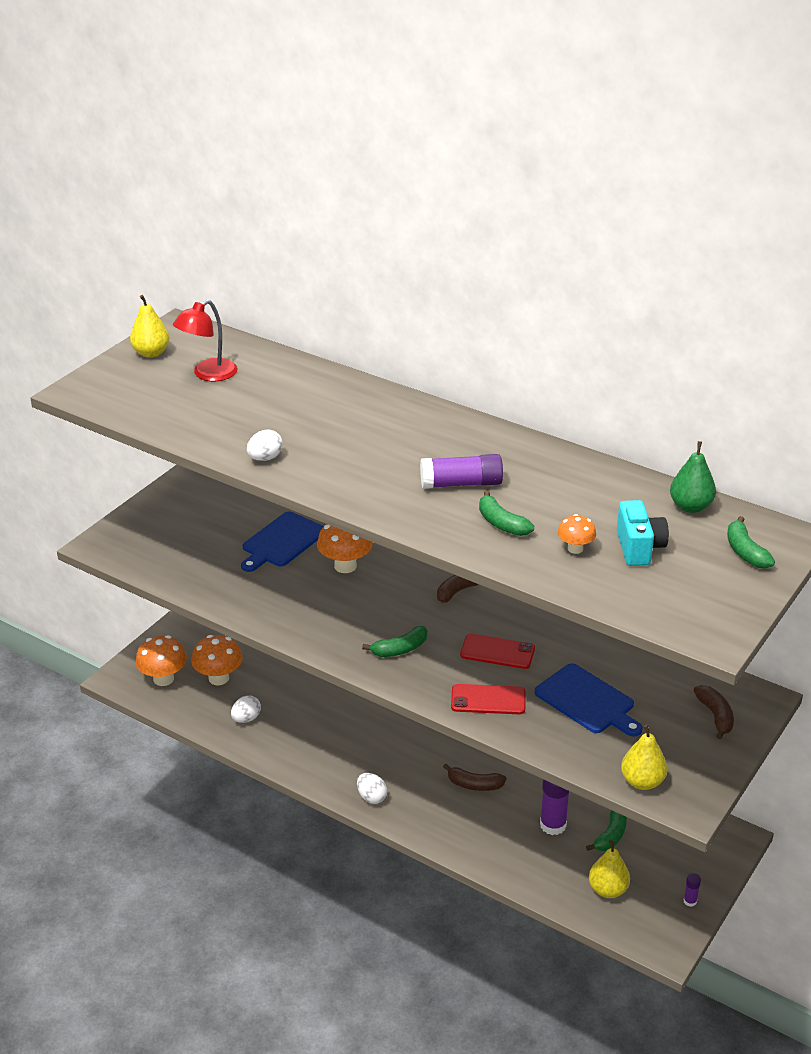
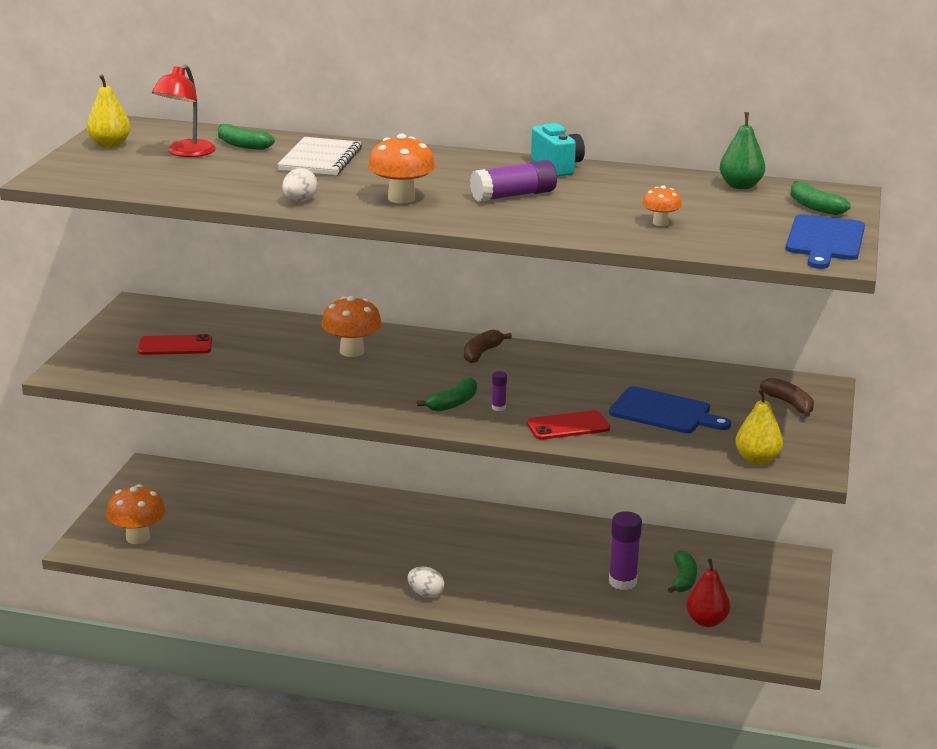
camera: 20 degrees left, 10 degrees down
(218, 678) = (200, 527): orange mushroom -> orange mushroom (401, 198)
(246, 718) = (251, 555): white egg -> none
(282, 541) = (271, 342): blue cutting board -> blue cutting board (824, 240)
(318, 402) = (320, 159): none -> white notebook
(474, 785) = (525, 565): brown banana -> none
(497, 652) = (552, 391): red phone -> red phone (175, 346)
(501, 523) = (576, 215): green banana -> green banana (242, 145)
(608, 890) = (706, 621): yellow pear -> red pear
(639, 548) = (718, 216): turquoise camera -> turquoise camera (557, 167)
(690, 901) = (788, 614): purple glue stick -> purple glue stick (498, 407)

